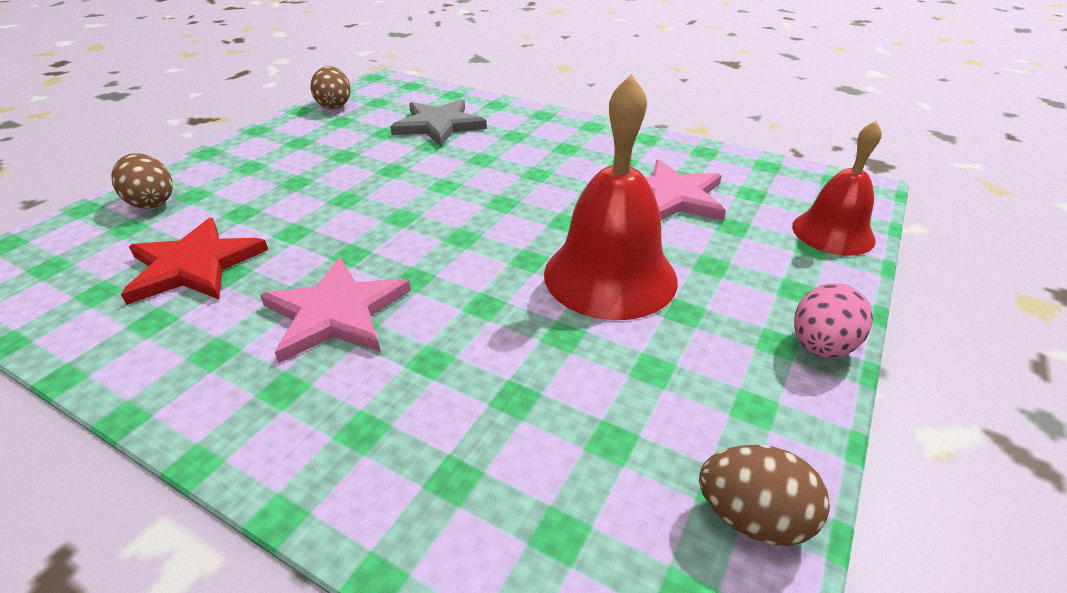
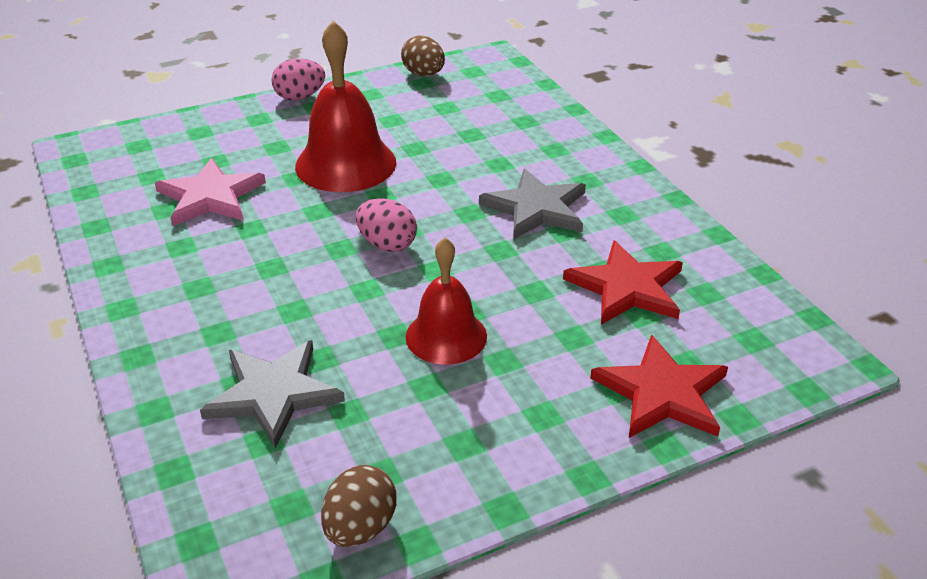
camera: 145 degrees left, 0 degrees up
(152, 202) = (662, 393): brown egg -> red star
(336, 313) = (536, 208): pink star -> grey star
(465, 218) = (387, 244): none -> pink egg
(833, 232) = (168, 132): red bell -> red bell (446, 336)

